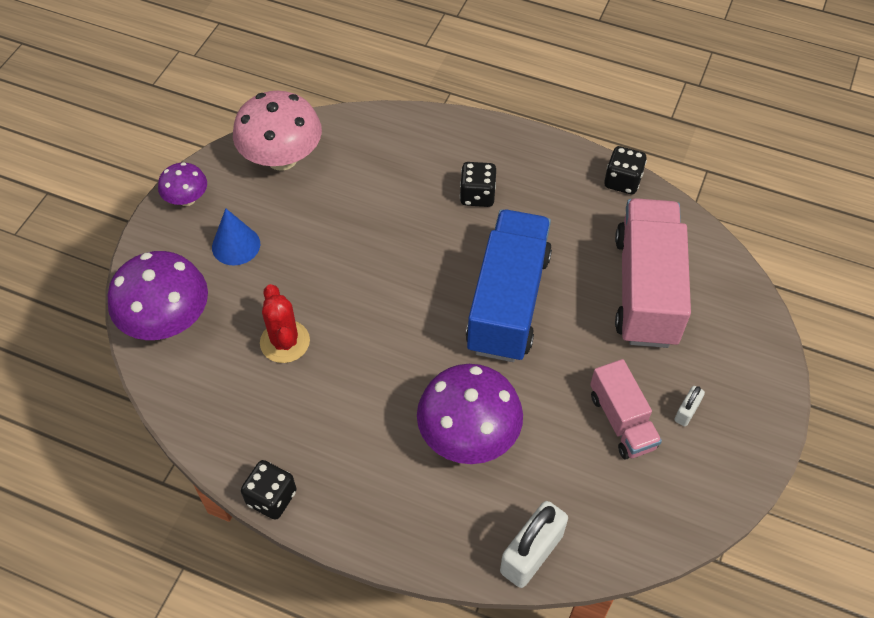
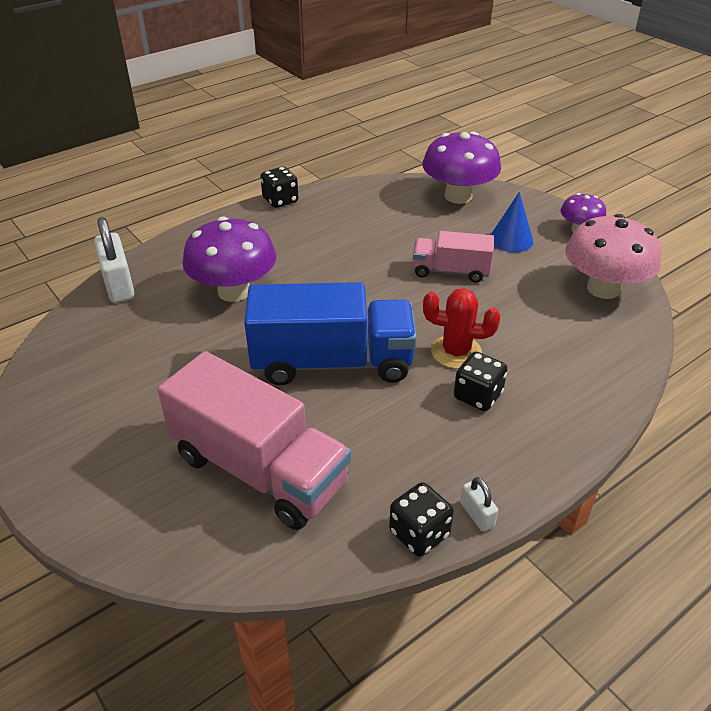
camera: 120 degrees right, 15 degrees down
(285, 342) = (397, 236): red cactus -> red cactus (456, 352)
(508, 302) = (332, 362): blue truck -> blue truck turned 45 degrees counterclockwise
(622, 421) = (153, 378): pink truck -> pink truck (451, 271)
(686, 411) = (114, 425): white padlock -> white padlock (477, 515)

